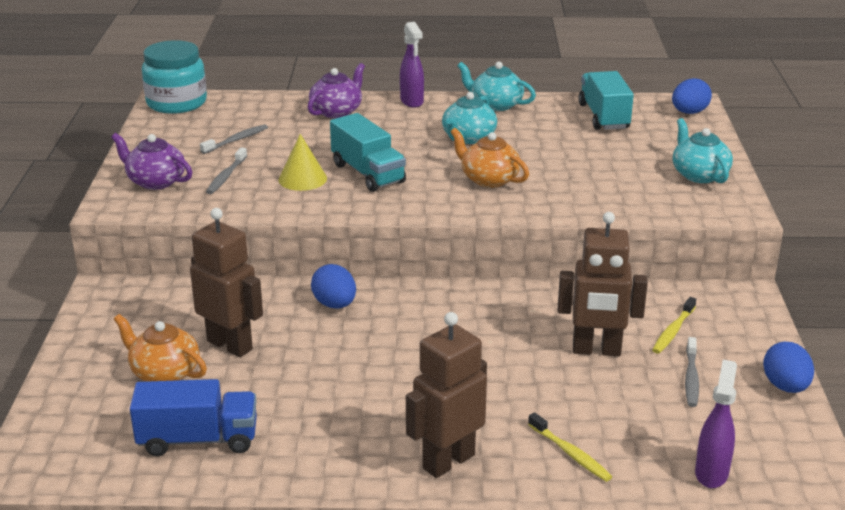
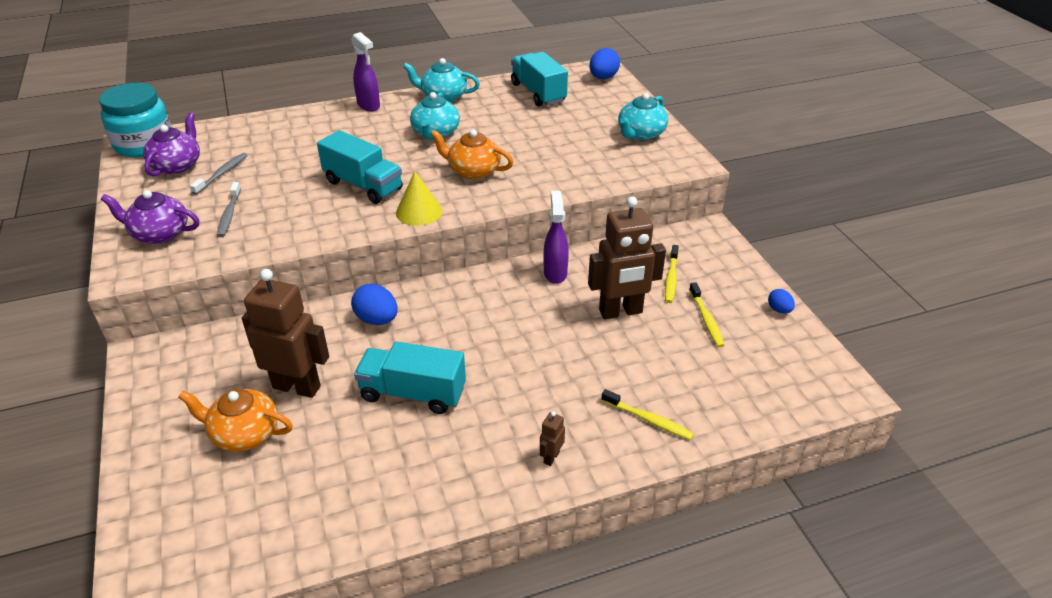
camera: 20 degrees left, 10 degrees up
(198, 439) = (310, 500): blue truck -> none
(302, 179) = (305, 203): yellow cone -> yellow cone (419, 212)
(337, 111) = (305, 127): purple teapot -> purple teapot (177, 165)
(338, 375) = (413, 393): none -> turquoise truck
(448, 461) = (551, 457): brown robot -> brown robot, size x0.42
(691, 378) = (706, 319): grey toothbrush -> yellow toothbrush
(699, 174) = (640, 134): turquoise teapot -> turquoise teapot turned 105 degrees counterclockwise
(711, 473) = (766, 407): purple spray bottle -> purple spray bottle (555, 273)
(785, 386) = (779, 310): blue egg -> blue egg, size x0.58

